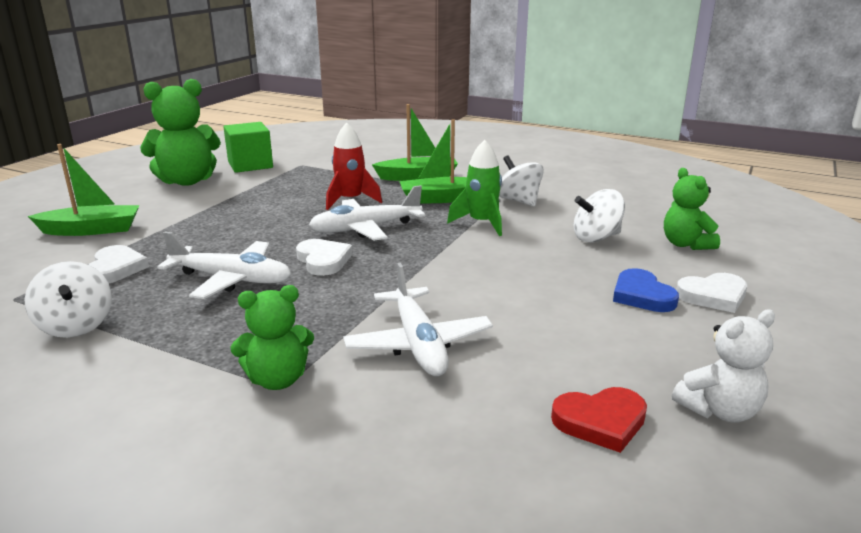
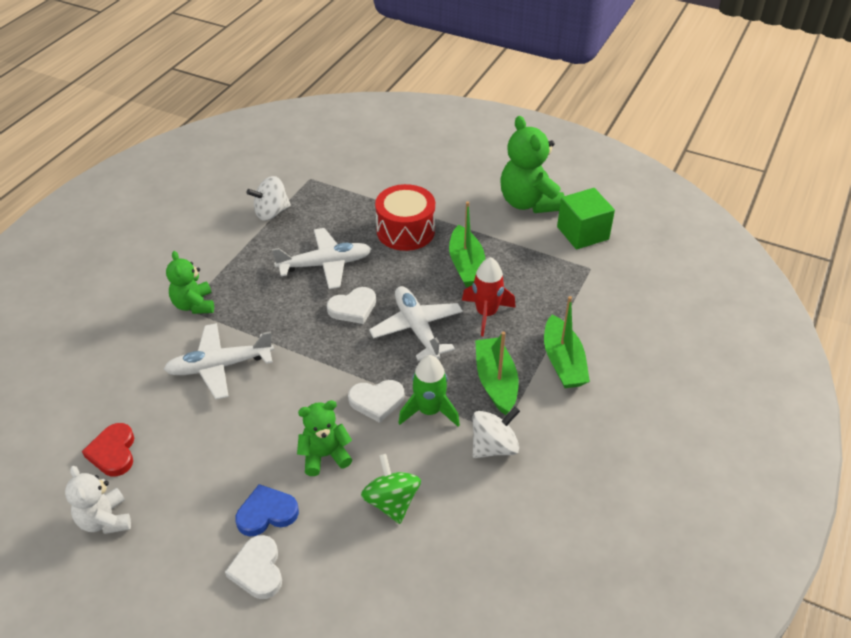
camera: 90 degrees right, 20 degrees up
(91, 230) = (415, 179): green boat -> green boat (466, 265)
(116, 269) = (348, 208): white heart -> white heart (376, 401)
(193, 235) = (405, 231): none -> red drum
(231, 279) = (325, 264): white plane -> white plane turned 120 degrees counterclockwise
(596, 238) = (391, 502): white spinning top -> green spinning top
(686, 244) = (372, 582): green teddy bear -> green teddy bear (325, 456)

